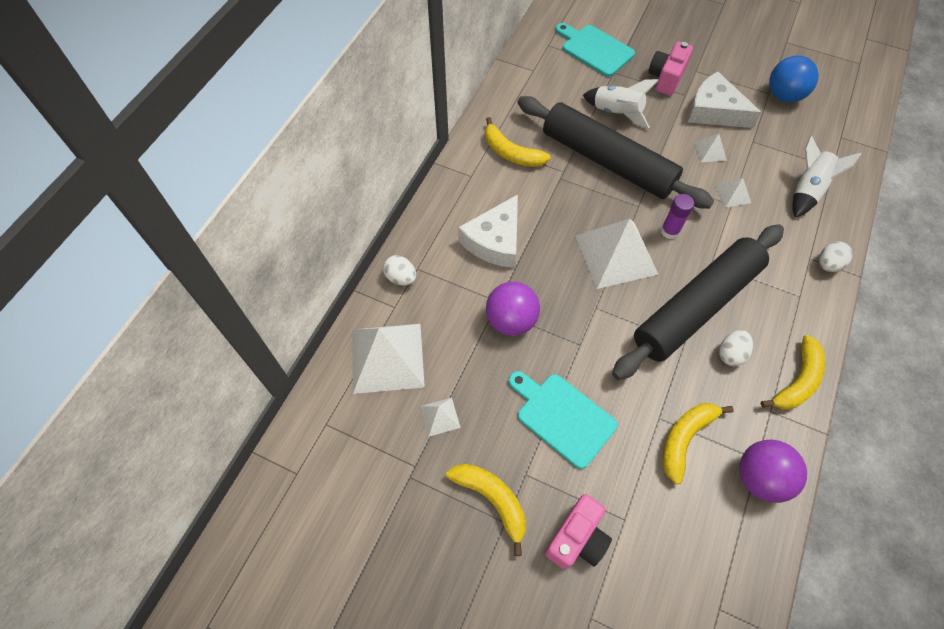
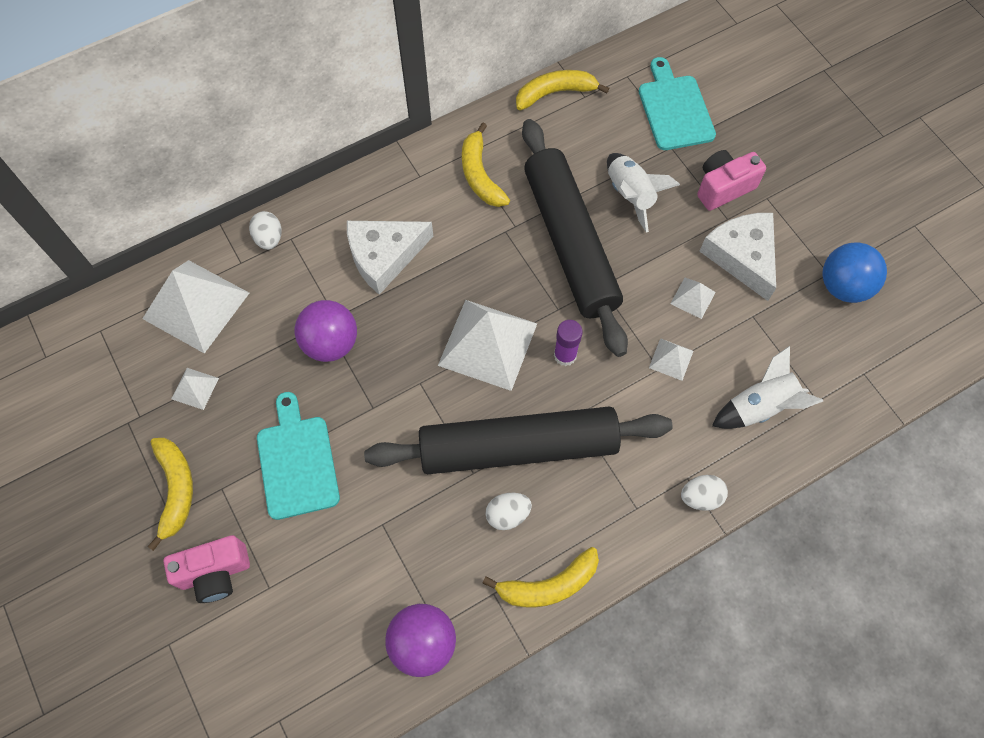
camera: 35 degrees right, 5 degrees up
(685, 439) = (387, 559): yellow banana -> yellow banana (555, 93)

